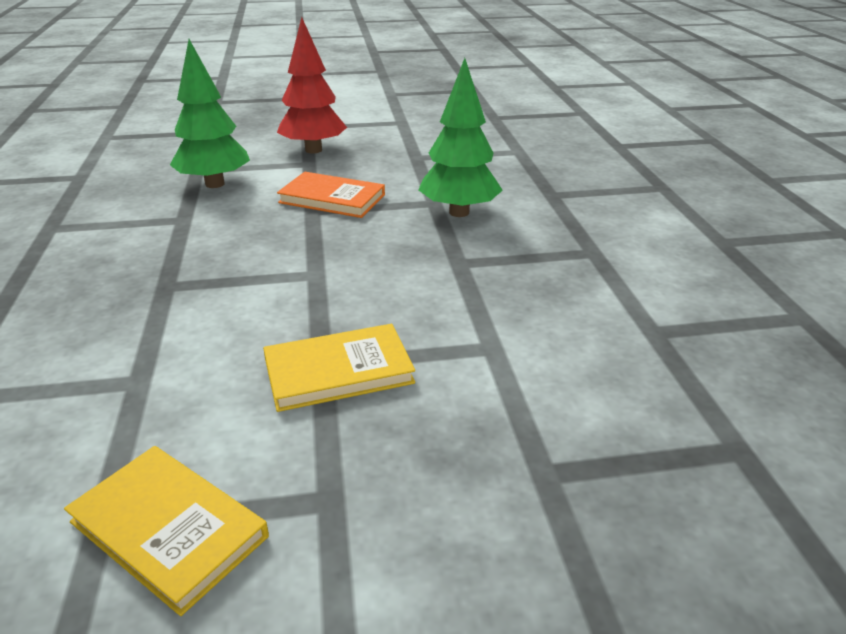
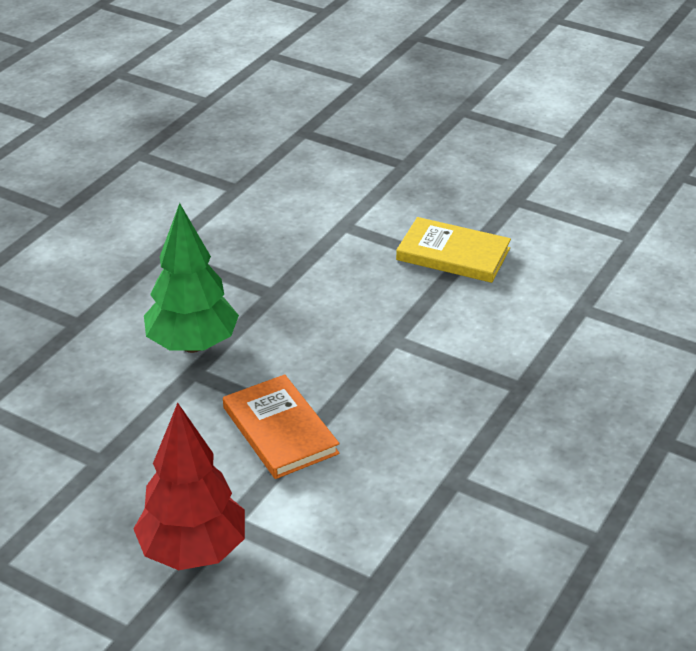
camera: 140 degrees left, 5 degrees up
(168, 529) = (600, 221): yellow book -> none
(215, 184) = (376, 534): green tree -> none

